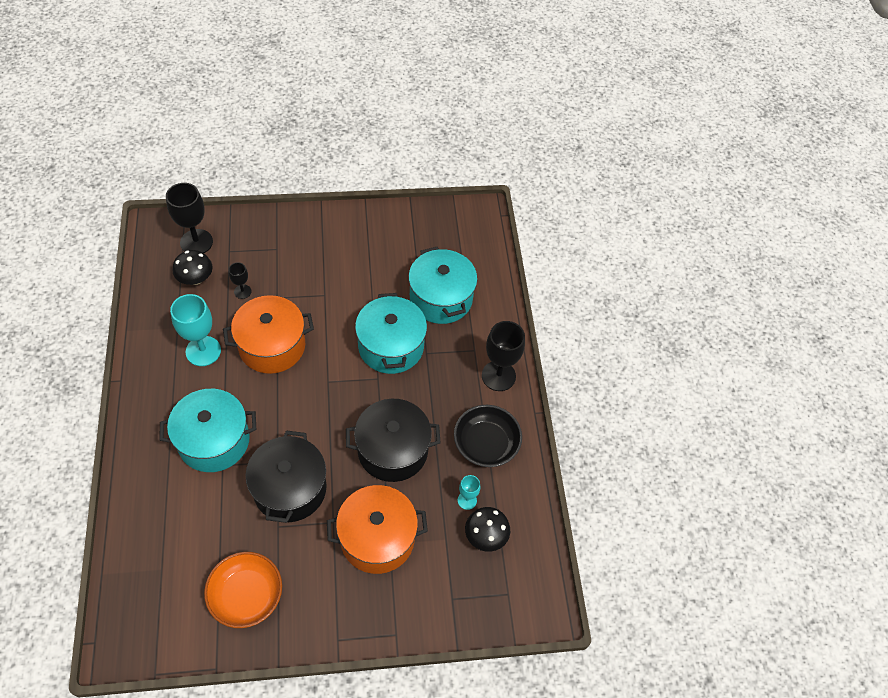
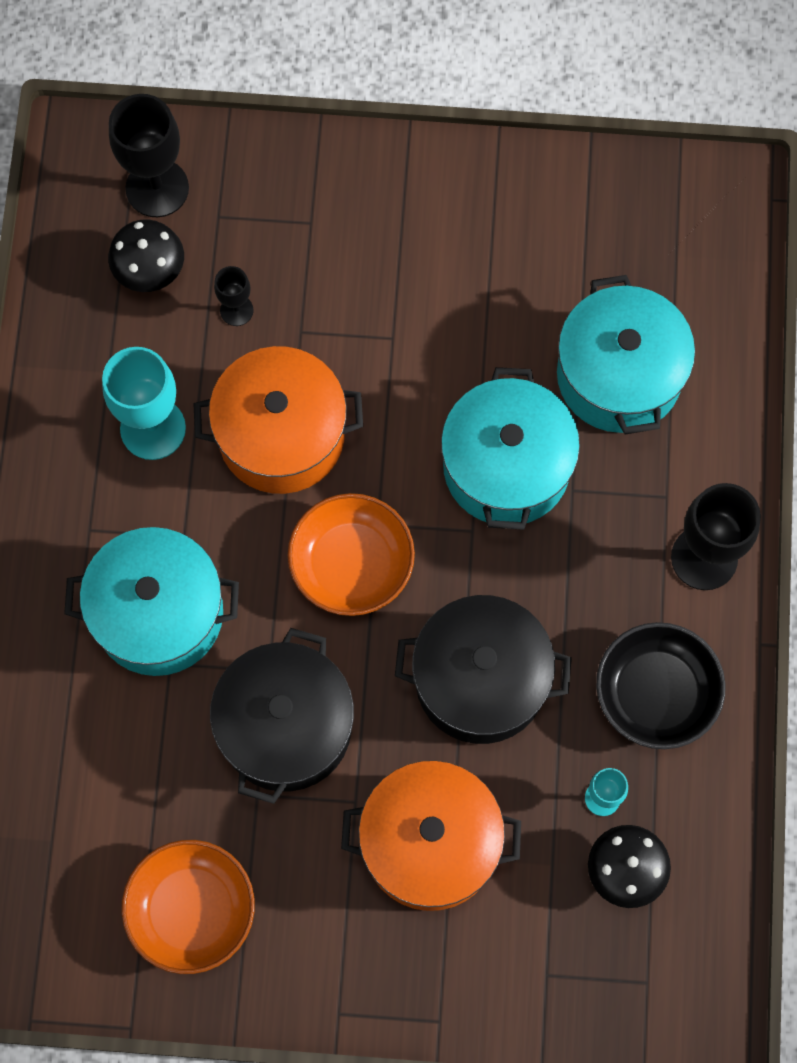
camera: 15 degrees right, 15 degrees up
(316, 402) = (351, 564): none -> orange bowl

